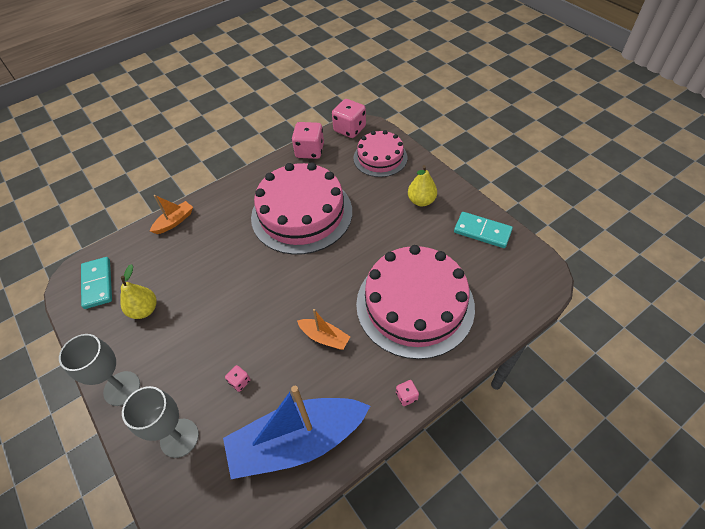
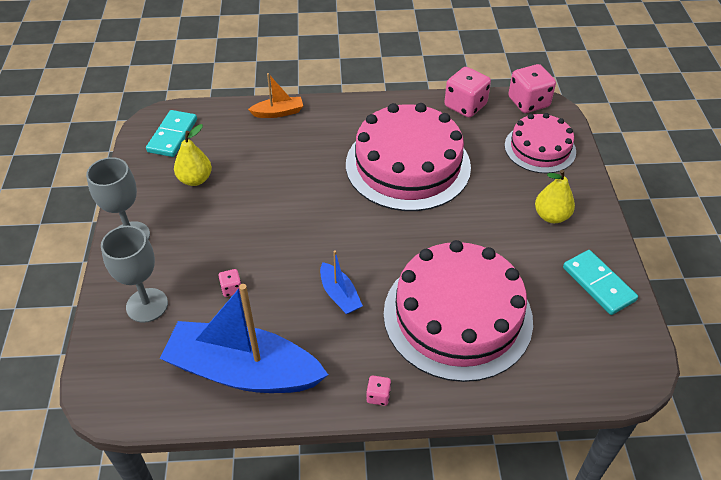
camera: 30 degrees right, 5 degrees down
(324, 337) = (339, 295): orange boat -> blue boat

